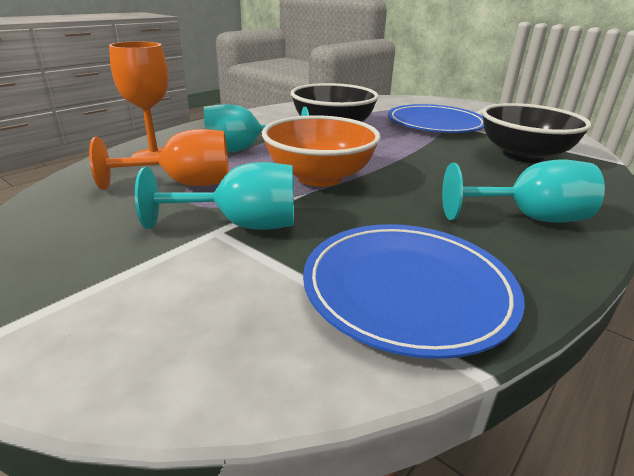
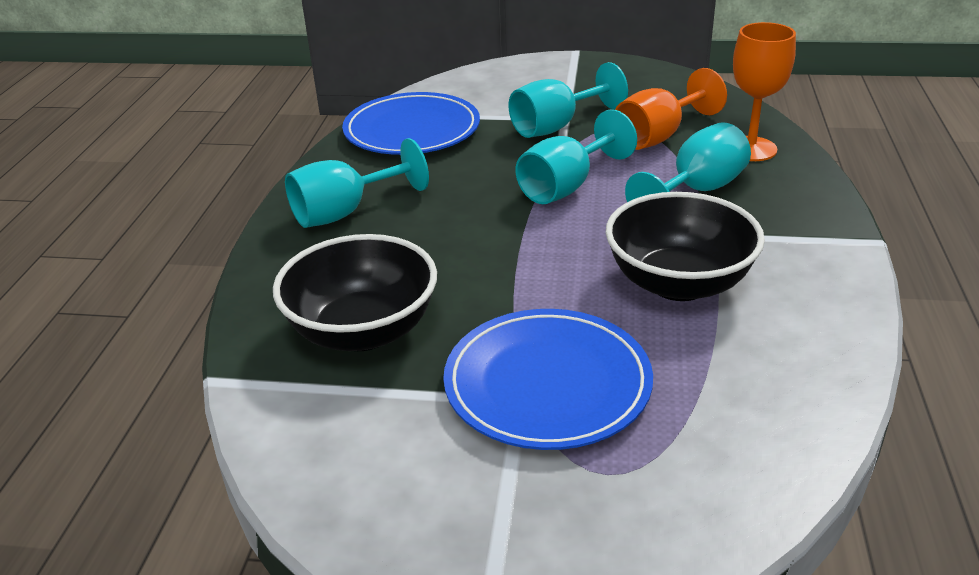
camera: 150 degrees right, 5 degrees up
(319, 177) = (566, 187): orange bowl -> turquoise goblet

